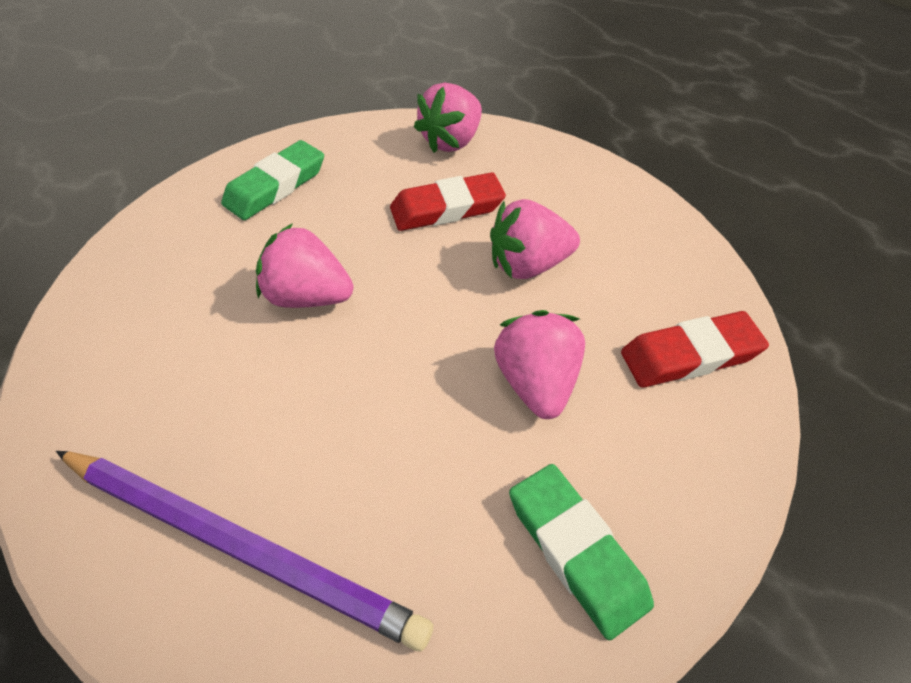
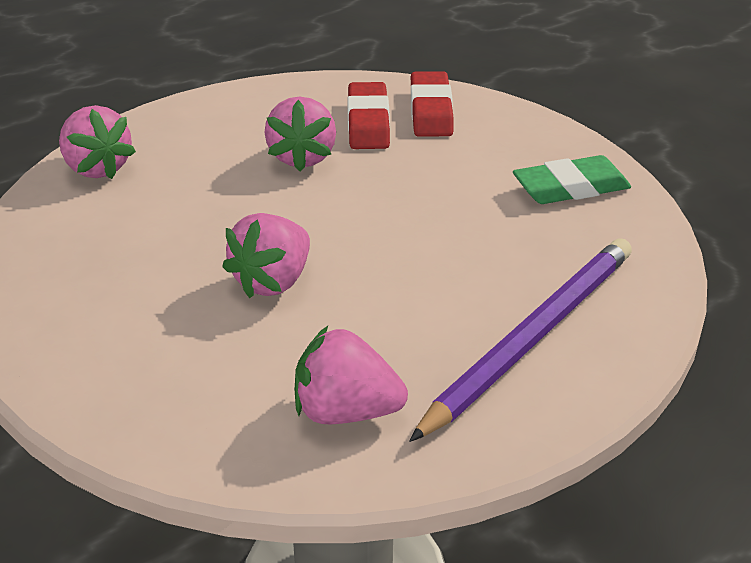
camera: 75 degrees left, 15 degrees down
(275, 186) = (81, 292): green eraser -> none
(447, 208) = (200, 186): red eraser -> red eraser (368, 122)
(536, 382) = (429, 177): pink strawberry -> pink strawberry (346, 412)

